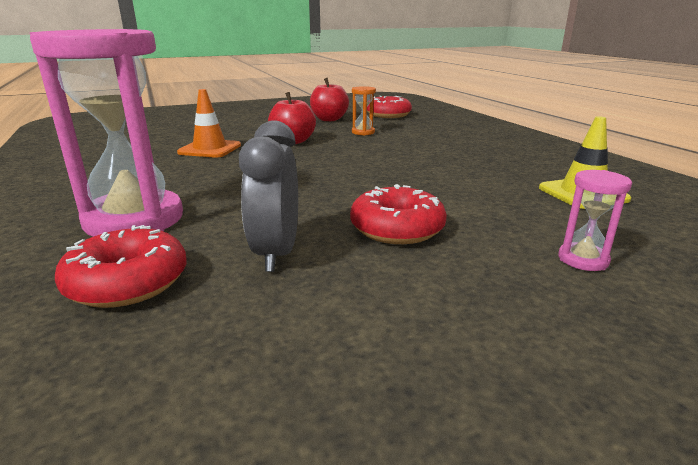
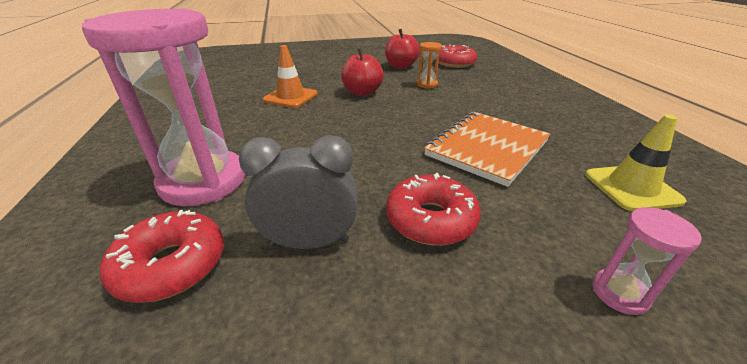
camera: 10 degrees right, 10 degrees up
(276, 253) = (309, 242): grey clock -> grey clock turned 75 degrees clockwise
(439, 176) = (487, 148): none -> orange notebook

